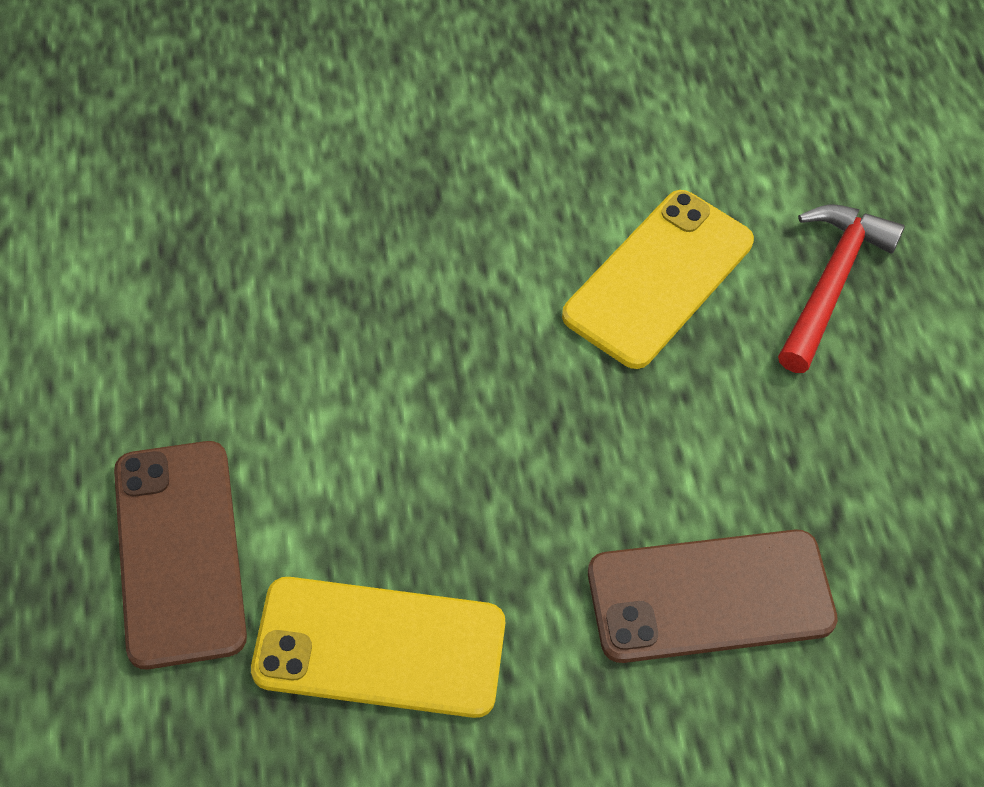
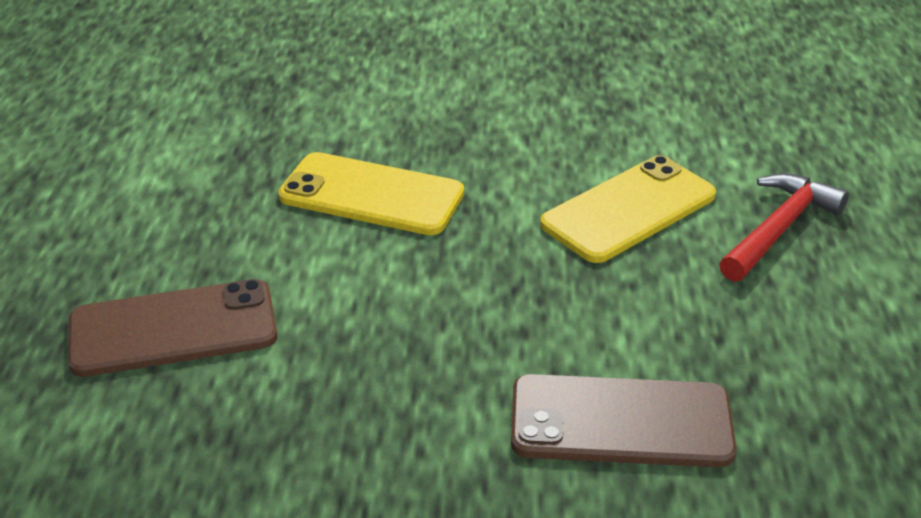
camera: 15 degrees right, 20 degrees down
(179, 552) = (173, 329): brown phone -> brown phone turned 75 degrees clockwise
(379, 647) = (314, 415): yellow phone -> yellow phone (371, 195)

